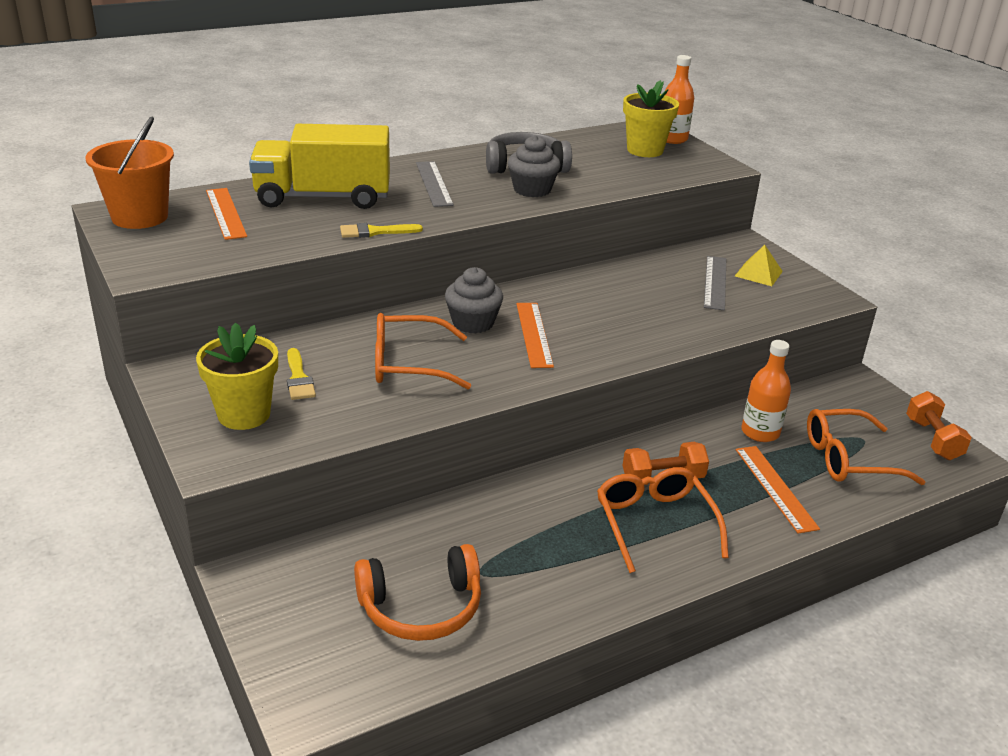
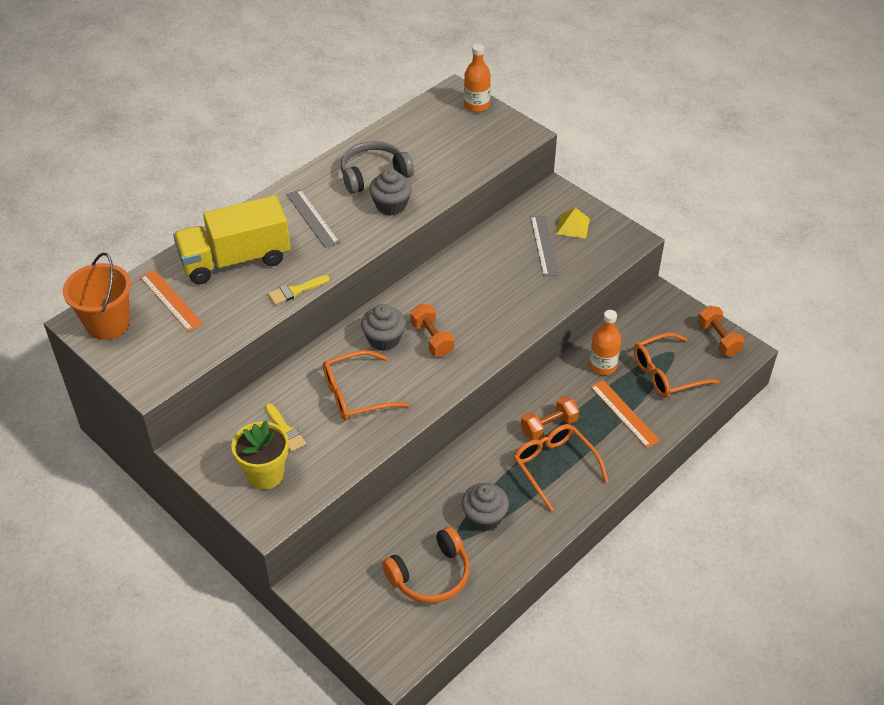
camera: 15 degrees left, 15 degrees up
(530, 557) = (484, 517): none -> grey cupcake
(534, 334) = (432, 339): orange ruler -> orange dumbbell
(645, 150) = (460, 127): yellow flower pot -> none

